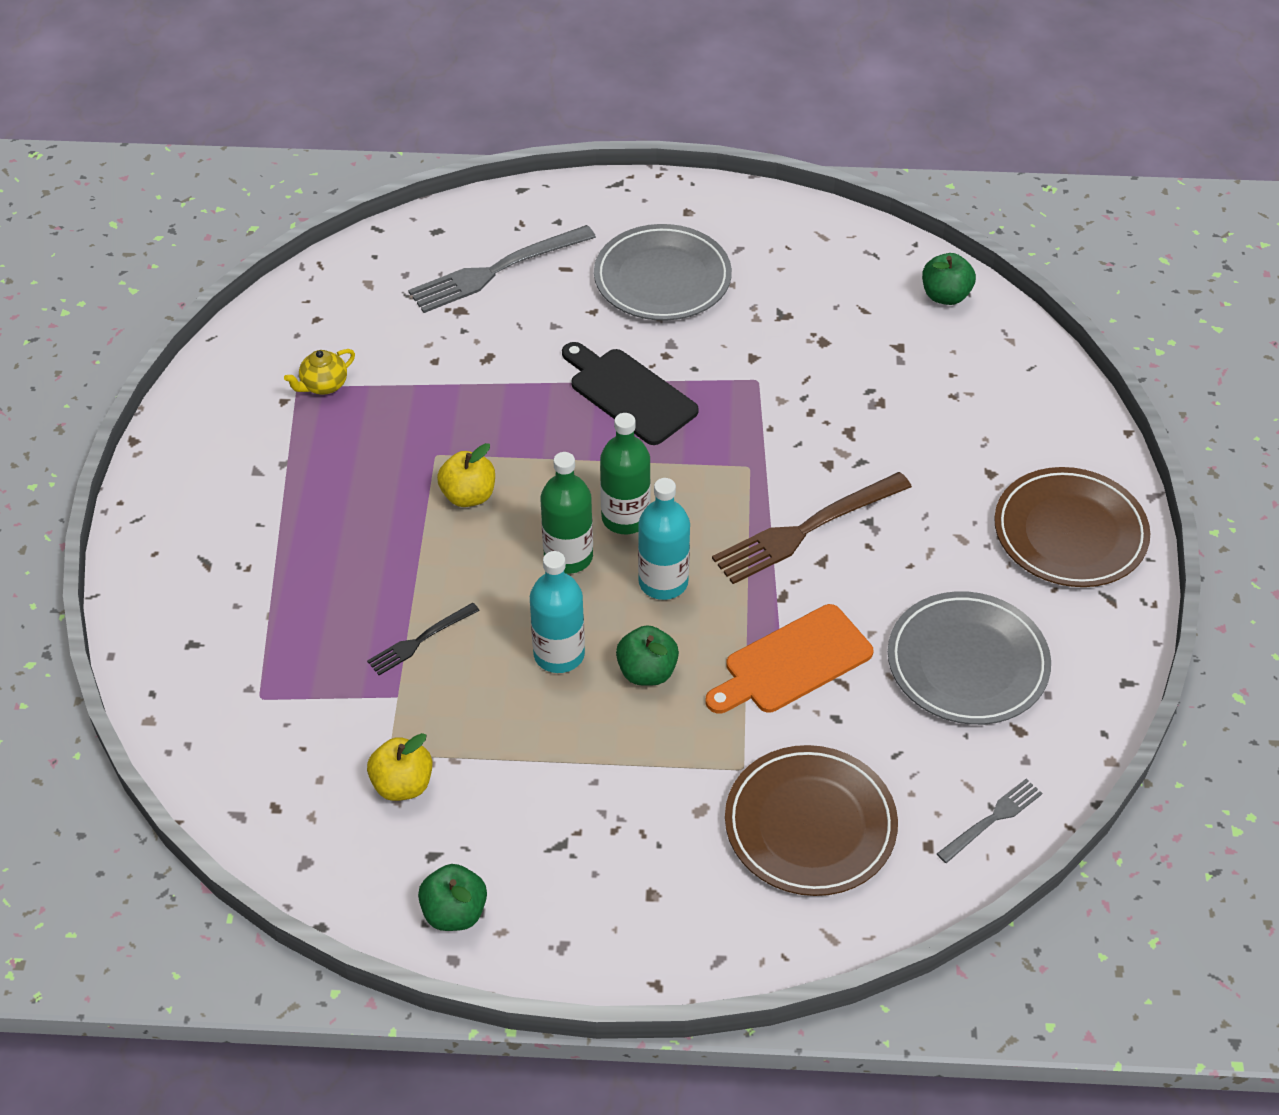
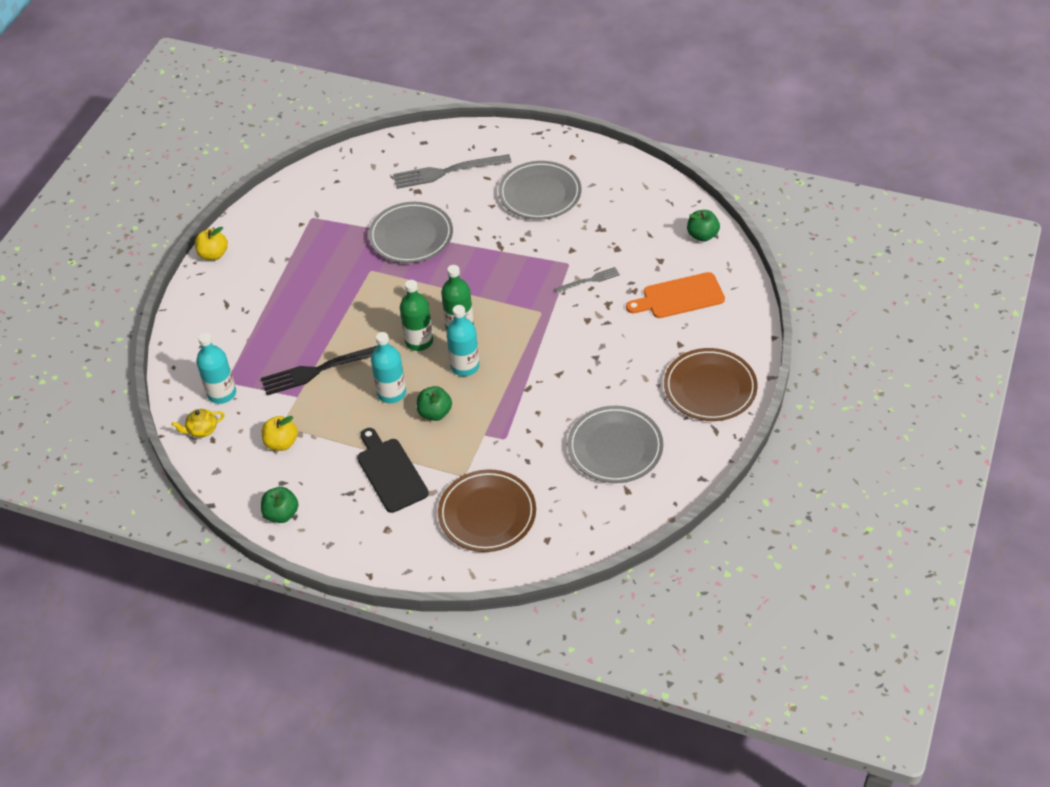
camera: 20 degrees right, 0 degrees up
(260, 721) = (222, 393): none -> turquoise bottle
(323, 385) = (325, 219): yellow teapot -> yellow teapot (202, 430)
(420, 640) = (321, 369): black fork -> black fork, size x1.88
(468, 495) = (379, 296): yellow apple -> yellow apple (213, 254)
(480, 385) = (411, 236): none -> grey plate
(629, 394) = (491, 257): black cutting board -> black cutting board (390, 472)
(792, 662) = (517, 425): orange cutting board -> orange cutting board (679, 297)
(806, 529) = (558, 354): brown fork -> none
(992, 819) = (589, 534): grey fork -> grey fork (589, 280)

